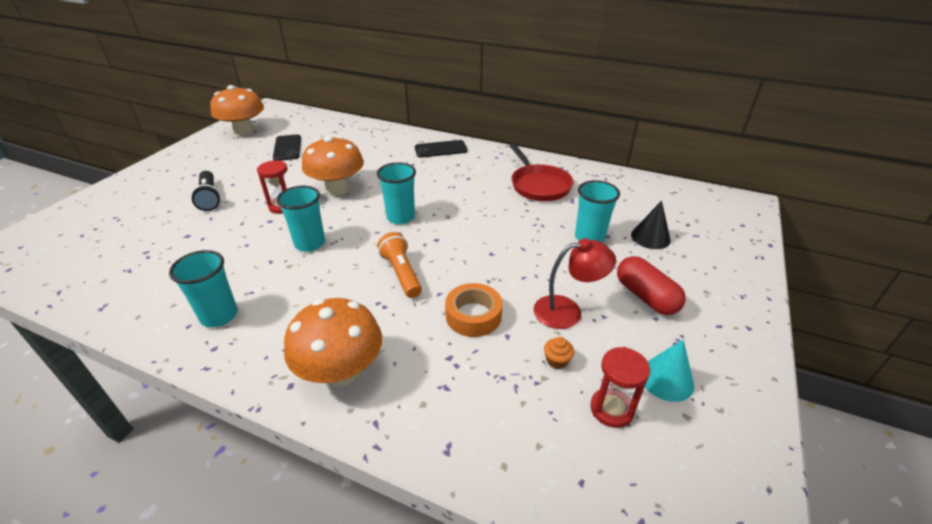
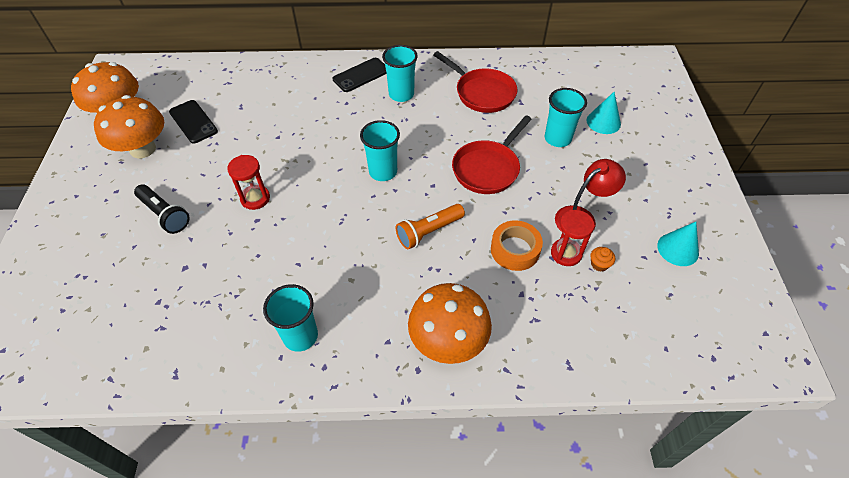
camera: 25 degrees left, 15 degrees up
(310, 243) = (320, 231): turquoise cup -> turquoise cup (401, 94)
(337, 188) = (294, 158): orange mushroom -> orange mushroom (143, 149)
(401, 273) = (428, 232): orange flashlight -> orange flashlight turned 75 degrees counterclockwise
(499, 241) = (488, 168): none -> red pan
(611, 409) = (656, 287): red hourglass -> red hourglass (566, 253)
(645, 297) = (629, 183): red capsule -> none
(650, 237) = (603, 122): black cone -> turquoise cone

